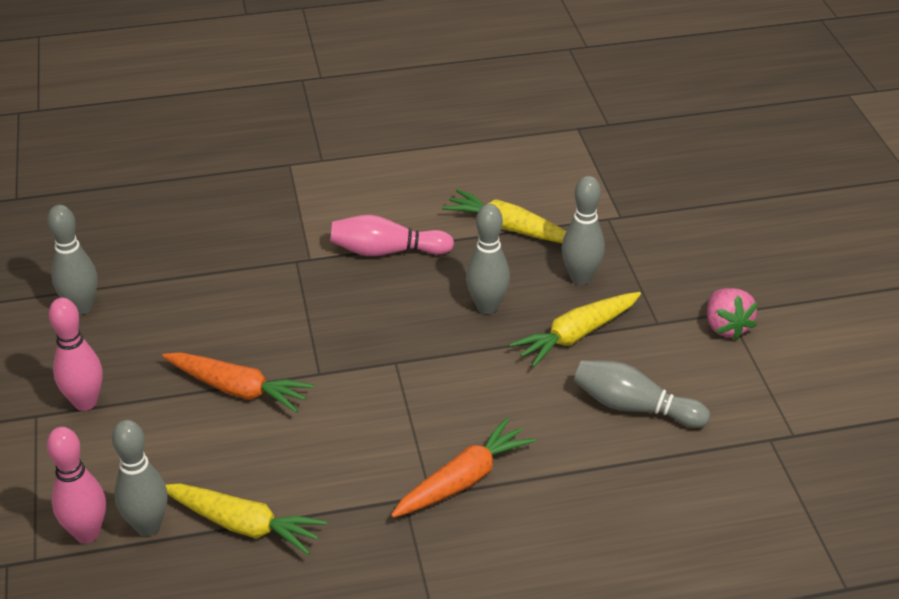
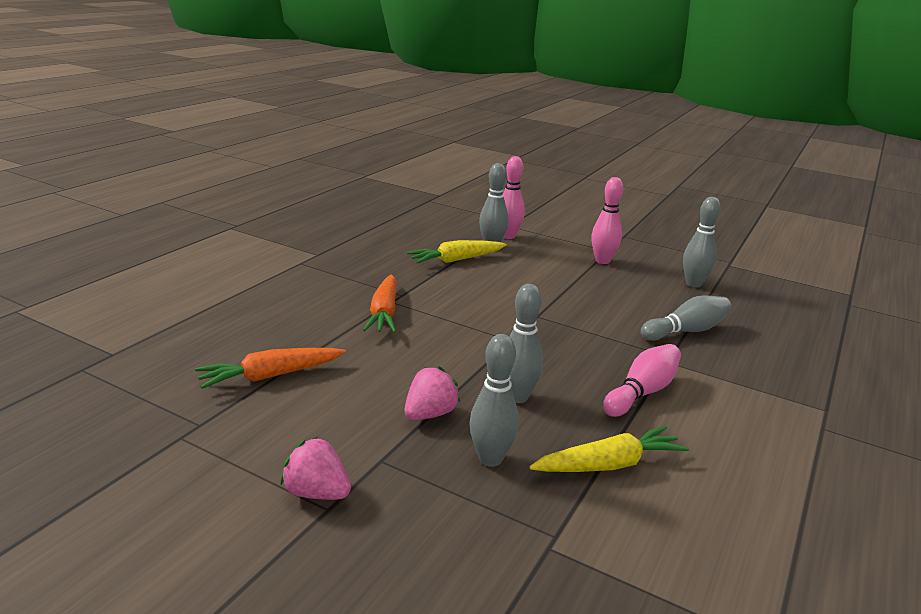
camera: 130 degrees right, 15 degrees down
(238, 389) = (557, 292): orange carrot -> orange carrot (270, 376)
(576, 335) = (430, 414): yellow carrot -> pink strawberry
(634, 407) = (328, 392): grey bowling pin -> grey bowling pin (686, 331)

